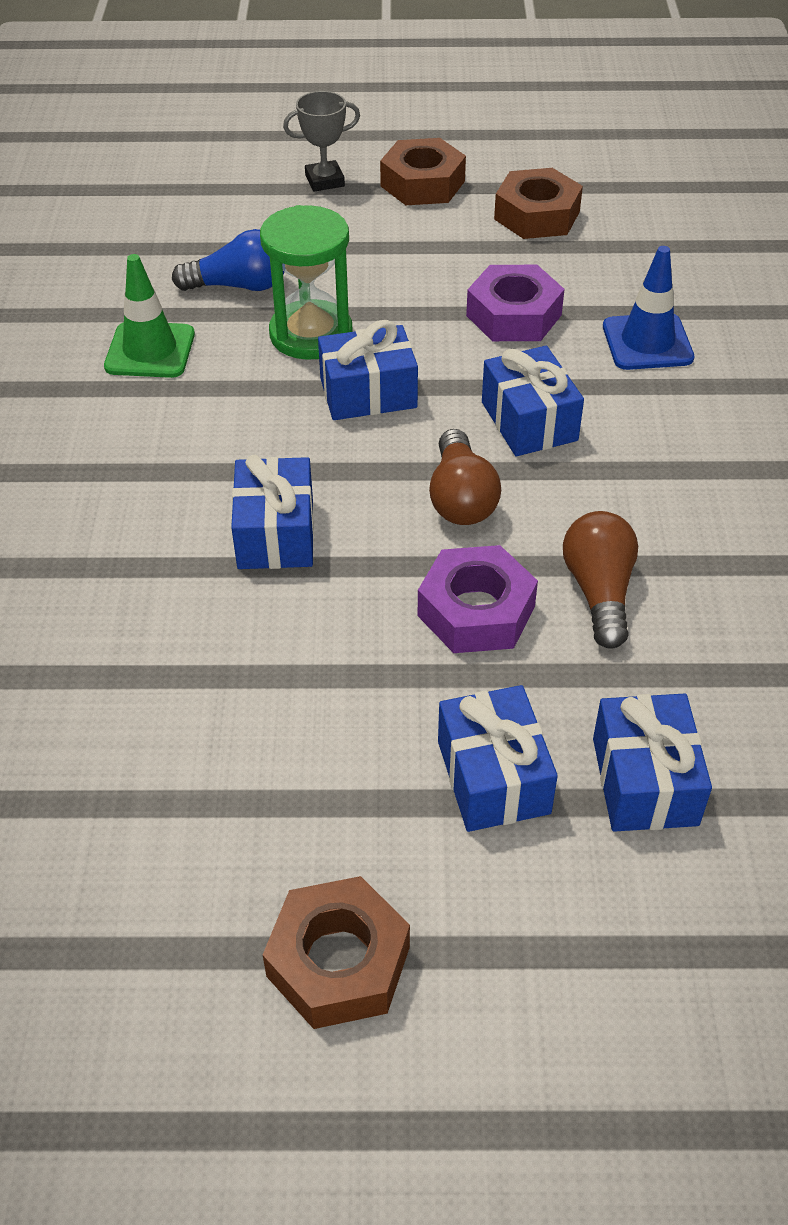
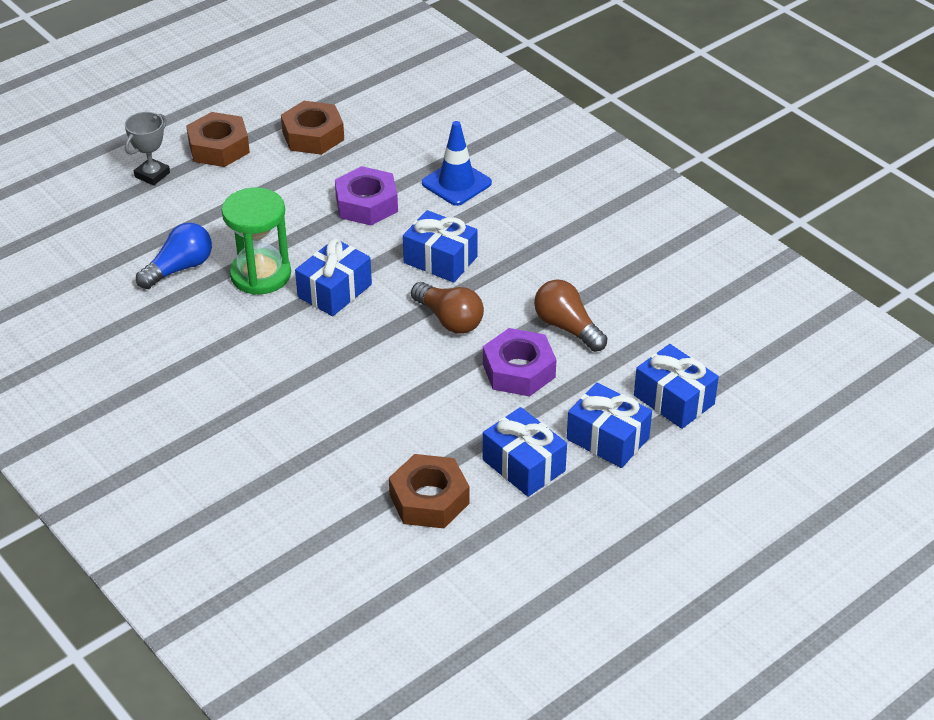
camera: 40 degrees left, 5 degrees down
(150, 350) = (172, 335): green traffic cone -> none
(275, 533) = (372, 392): blue gift -> blue gift (523, 465)
(338, 961) = (624, 553): brown nut -> brown nut (429, 499)

